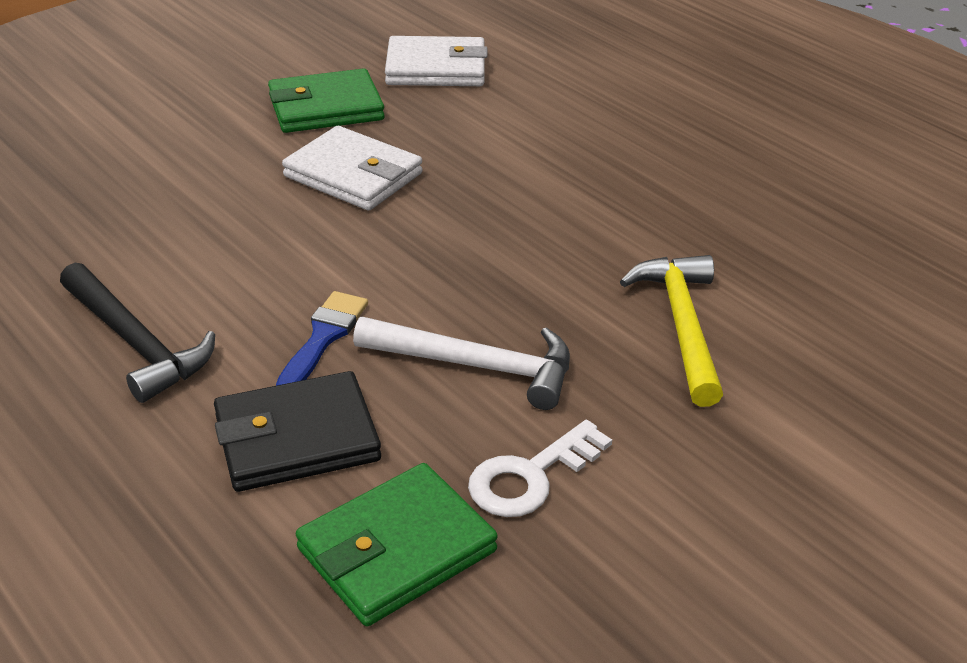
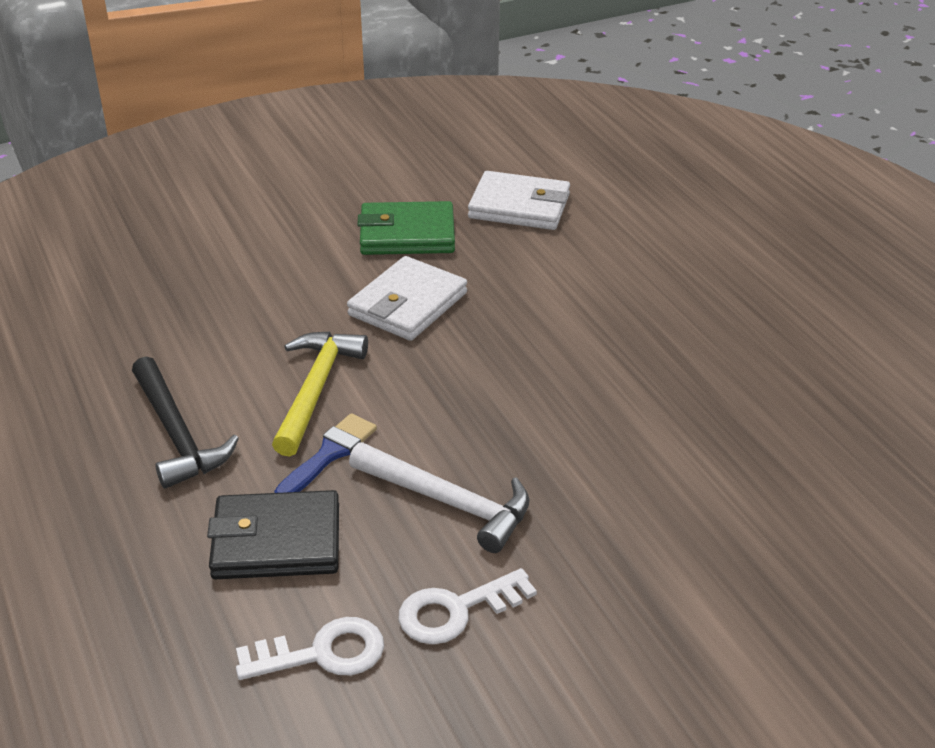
camera: 15 degrees right, 0 degrees up
(353, 175) = (407, 304): white wallet -> white wallet turned 75 degrees clockwise
(396, 550) = (322, 653): green wallet -> white key
(682, 325) = (644, 494): yellow hammer -> yellow hammer (316, 389)

